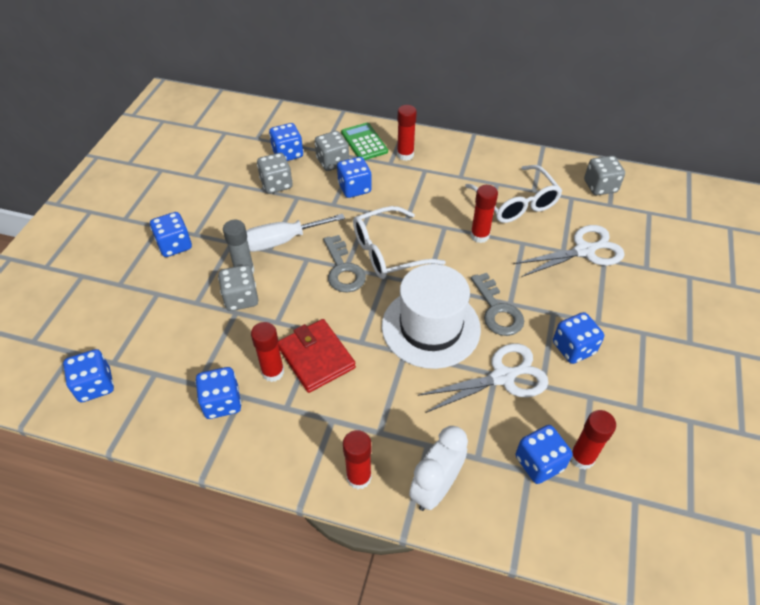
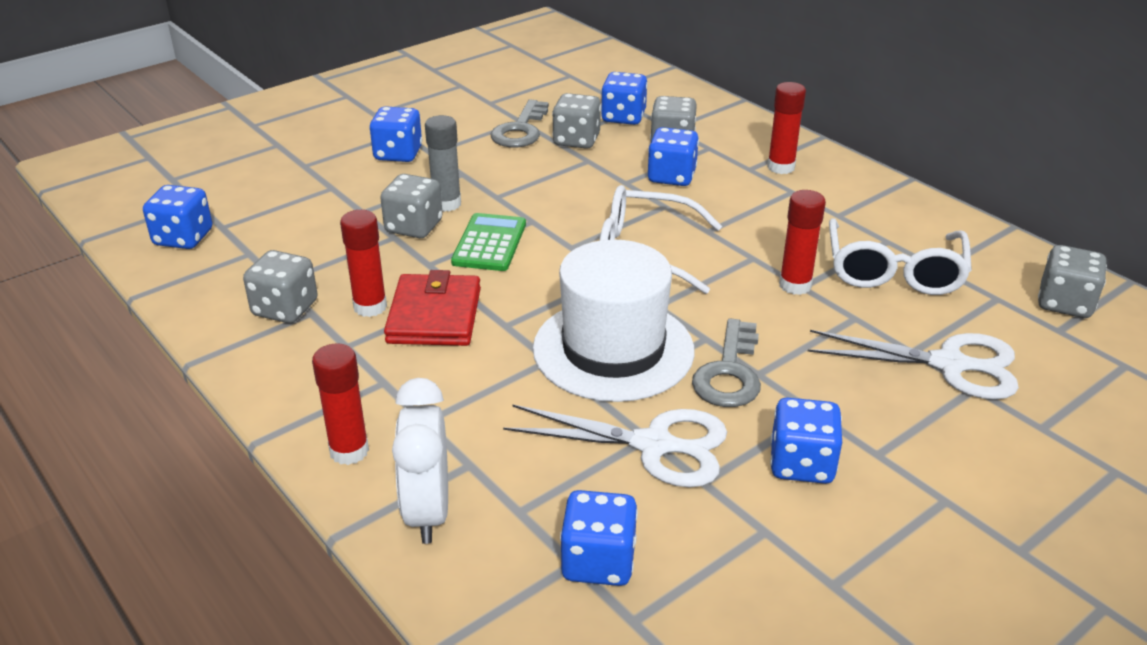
camera: 35 degrees right, 15 degrees down
(222, 402) = (285, 309): blue dice -> grey dice
(282, 241) = (521, 193): white screwdriver -> none
(343, 270) = (564, 248): grey key -> grey key (520, 130)
(364, 142) = (737, 137): green calculator -> green calculator (489, 243)
(435, 488) = (427, 511): white clock -> white clock turned 75 degrees counterclockwise
(582, 458) = (669, 591): red glue stick -> none

